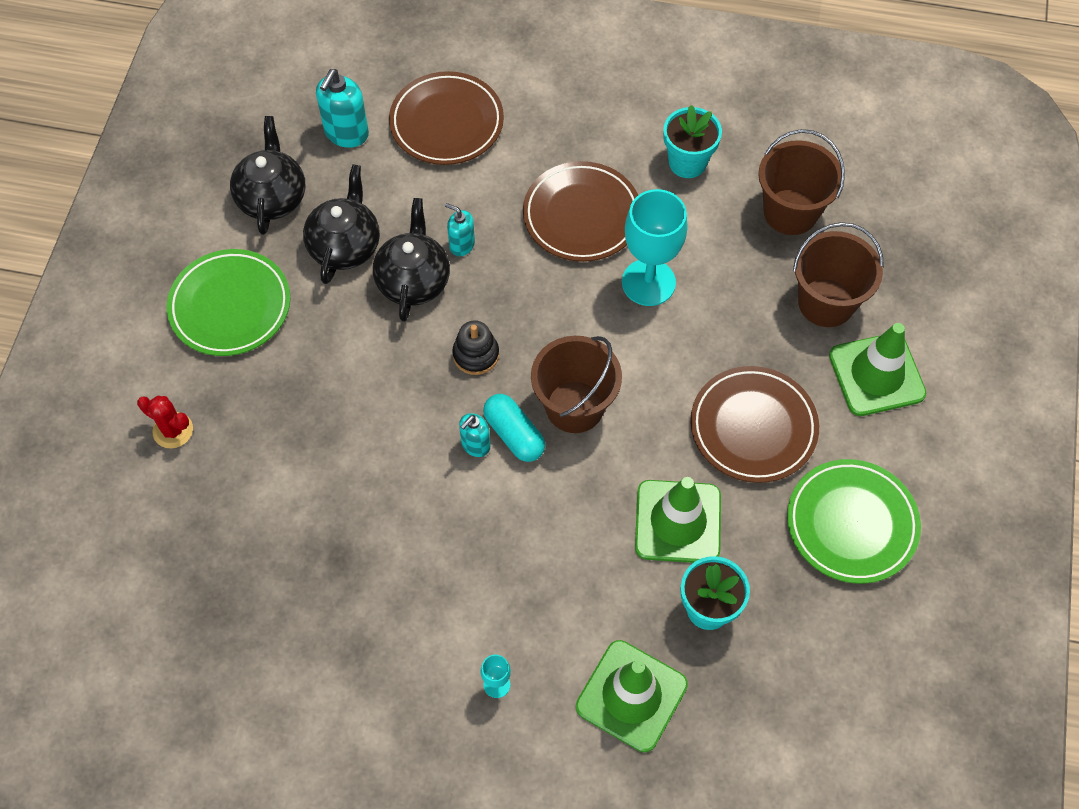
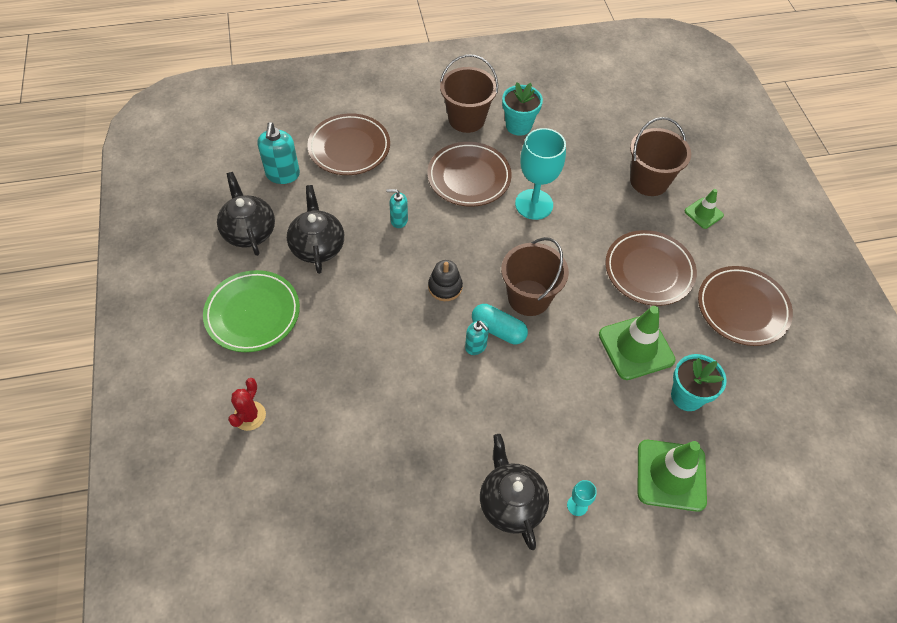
camera: 25 degrees left, 5 degrees down
(173, 430) = (249, 416): red cactus -> red cactus turned 75 degrees counterclockwise
(413, 280) = (377, 253): black teapot -> black teapot (511, 503)
(475, 445) = (476, 346): turquoise soap dispenser -> turquoise soap dispenser turned 60 degrees counterclockwise
(790, 212) = (597, 135): brown bucket -> brown bucket (466, 119)
(851, 524) = (742, 308): green plate -> brown plate
(876, 375) = (703, 213): green traffic cone -> green traffic cone, size x0.55

